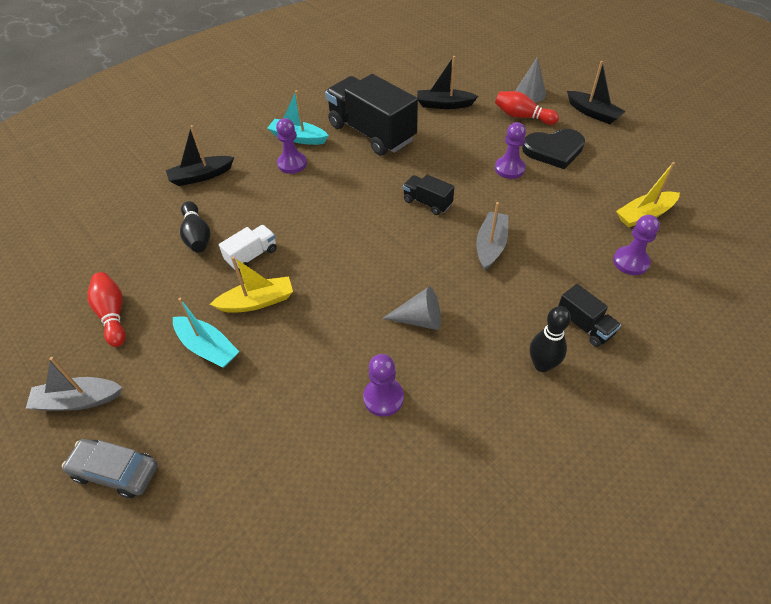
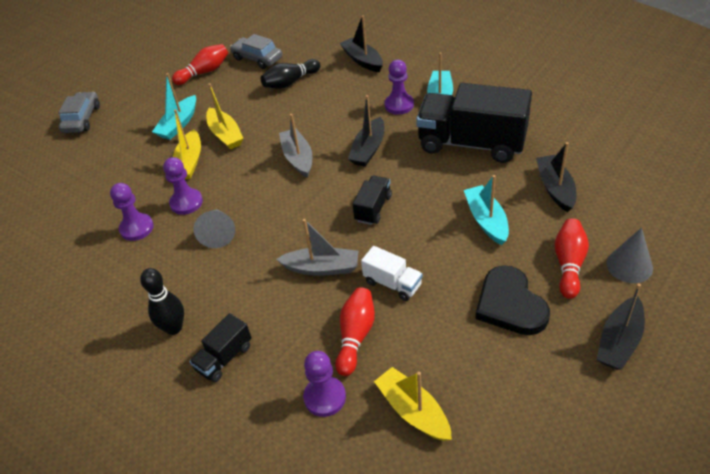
camera: 80 degrees right, 5 degrees down
(78, 400) = (133, 85): grey boat -> grey boat (298, 158)
(126, 260) = (257, 58): none -> grey car
(252, 256) = (274, 117): white truck -> white truck (392, 283)
(289, 339) = (189, 162): none -> yellow boat
(345, 193) = (368, 149): none -> black boat
(371, 133) = (471, 143): black truck -> black truck turned 105 degrees counterclockwise
(465, 143) = (486, 220): none -> turquoise boat
(509, 169) = (455, 266): purple pawn -> purple pawn (186, 203)
(571, 235) = (355, 336): none -> red bowling pin

